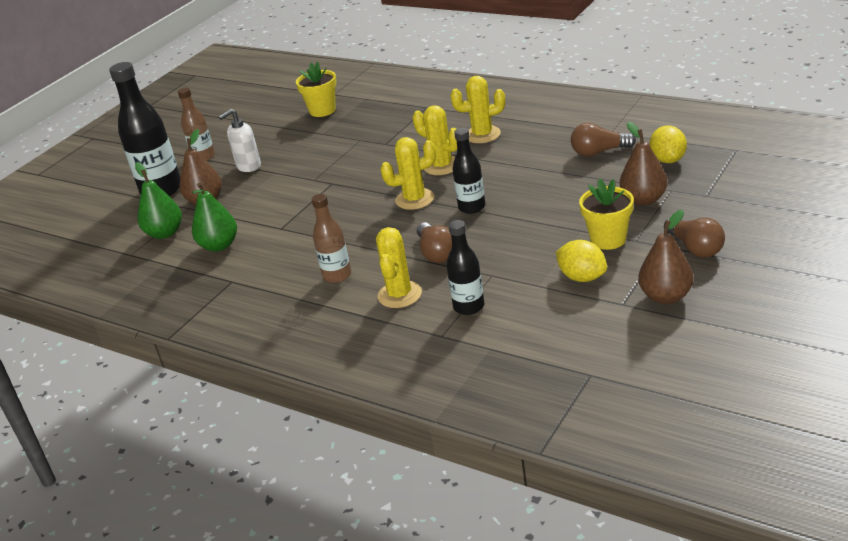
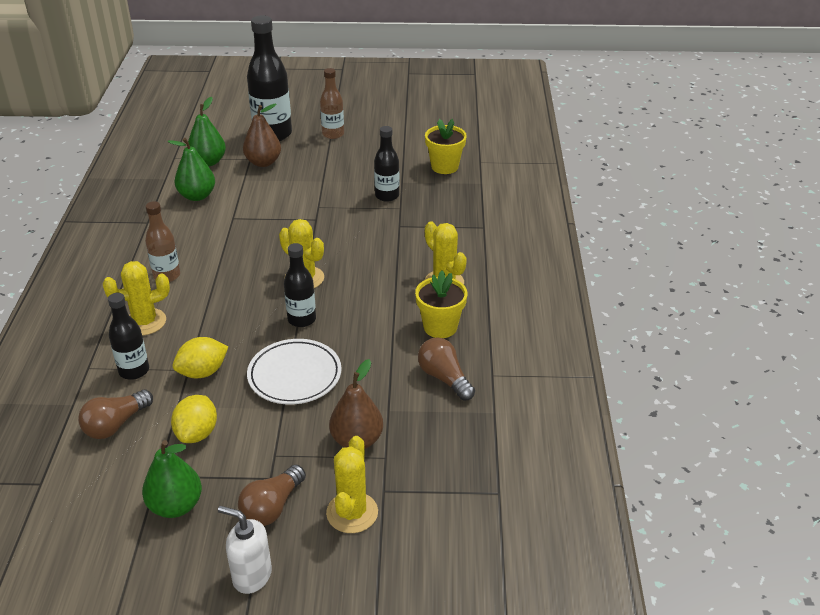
camera: 55 degrees right, 5 degrees up
(248, 166) = (327, 163): white soap dispenser -> white soap dispenser (251, 576)
(335, 143) = (387, 196): none -> black bottle
(436, 253) = (216, 322): brown light bulb -> brown light bulb (115, 424)
(442, 166) = (371, 275): yellow cactus -> yellow cactus (352, 513)
(543, 219) = (294, 375): none -> white plate
(608, 239) = (270, 433): yellow flower pot -> yellow flower pot (440, 327)
(666, 296) = (176, 506): brown pear -> green pear
(668, 160) = (450, 438): yellow lemon -> yellow lemon (203, 372)

